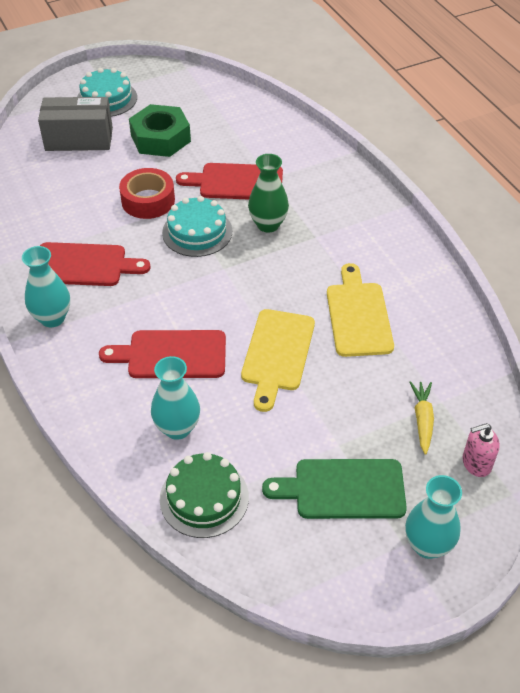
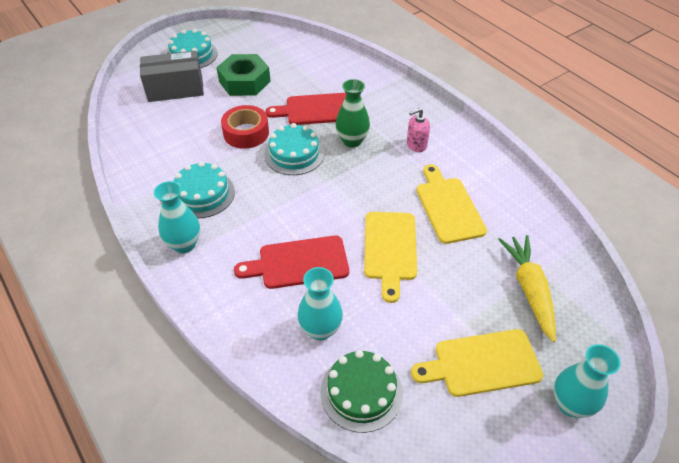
camera: 10 degrees left, 0 degrees up
(84, 265) = (202, 194): red cutting board -> turquoise cake
(343, 489) = (482, 363): green cutting board -> yellow cutting board
(422, 420) = (529, 289): yellow carrot -> yellow carrot, size x1.63
(476, 463) = (586, 321): pink soap dispenser -> pink soap dispenser (416, 145)

